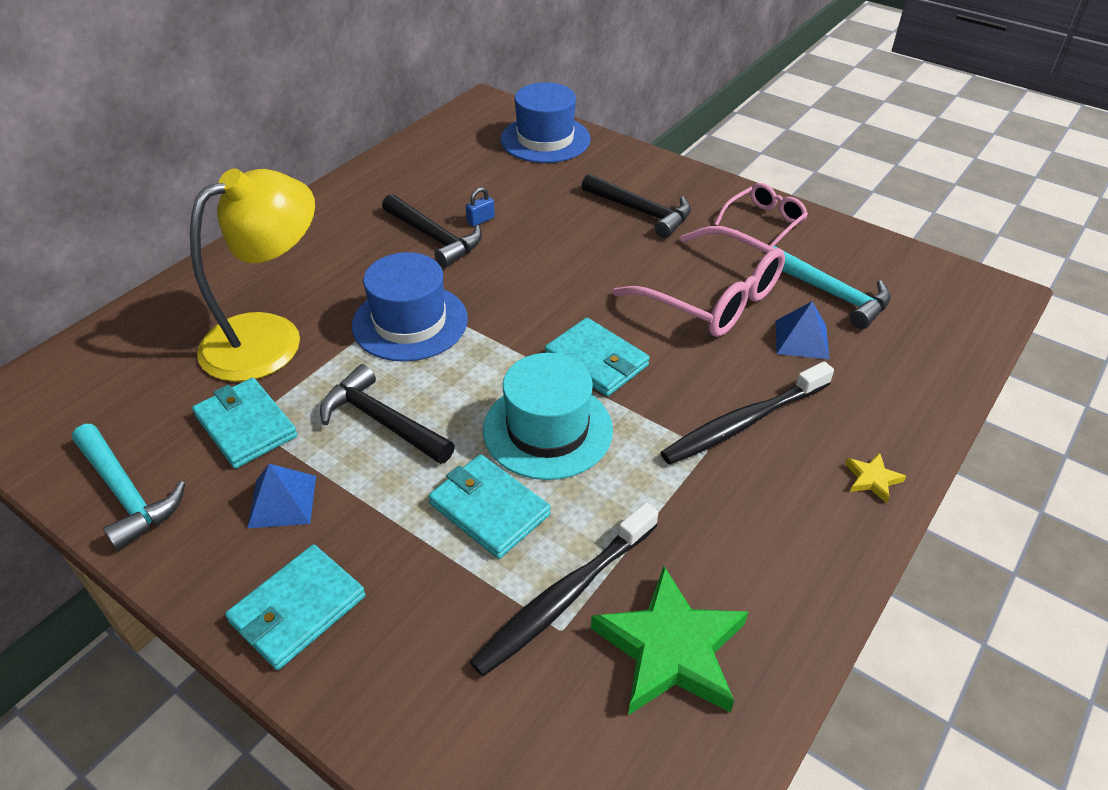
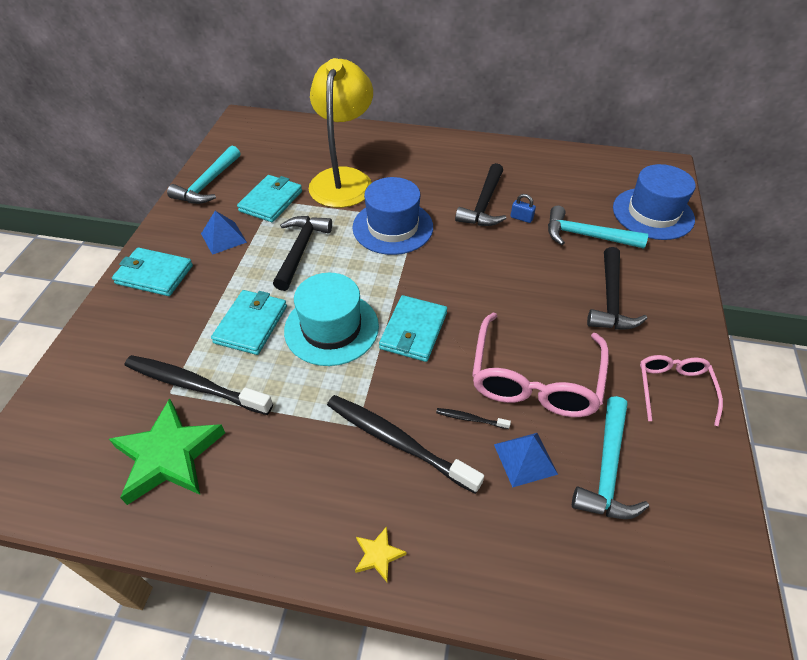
camera: 65 degrees right, 5 degrees up
(270, 337) = (343, 179): yellow lamp -> yellow lamp turned 105 degrees counterclockwise
(544, 190) = (586, 236): none -> turquoise hammer
(739, 359) = (470, 419): none -> black toothbrush
(764, 222) = (673, 388): pink glasses -> pink glasses turned 105 degrees counterclockwise

